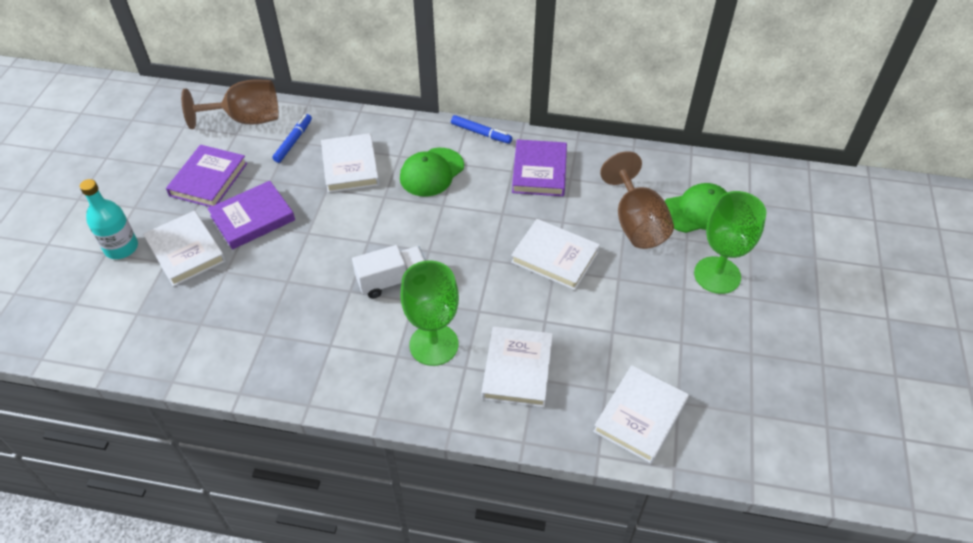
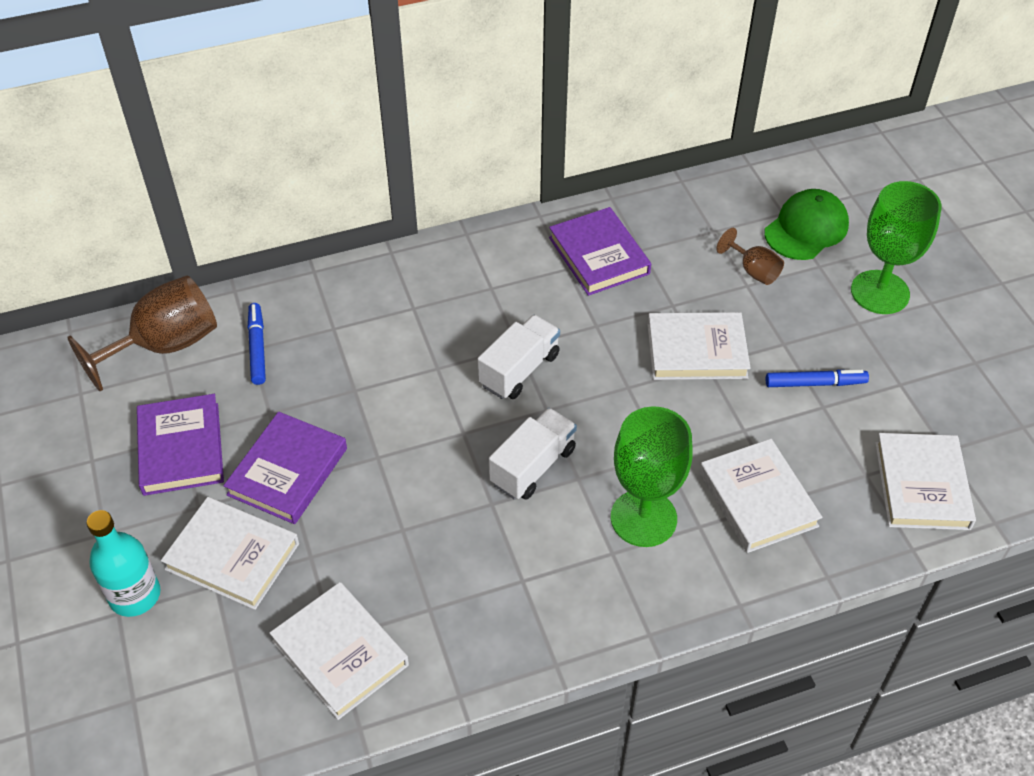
camera: 30 degrees left, 0 degrees up
(350, 166) = (361, 348): white book -> white book (340, 653)
(432, 172) = (471, 311): green cap -> none
(432, 219) = (519, 370): none -> white truck
(481, 133) = (492, 237): blue marker -> blue marker (815, 383)
(636, 223) = (753, 271): brown goblet -> brown goblet, size x0.52

